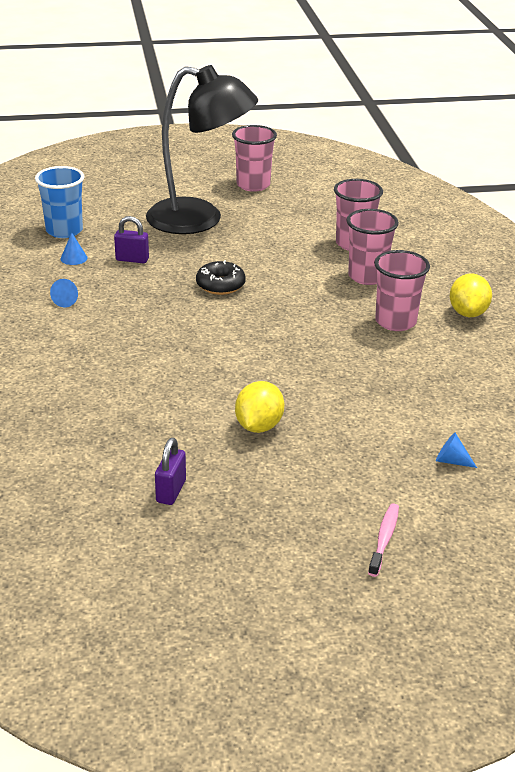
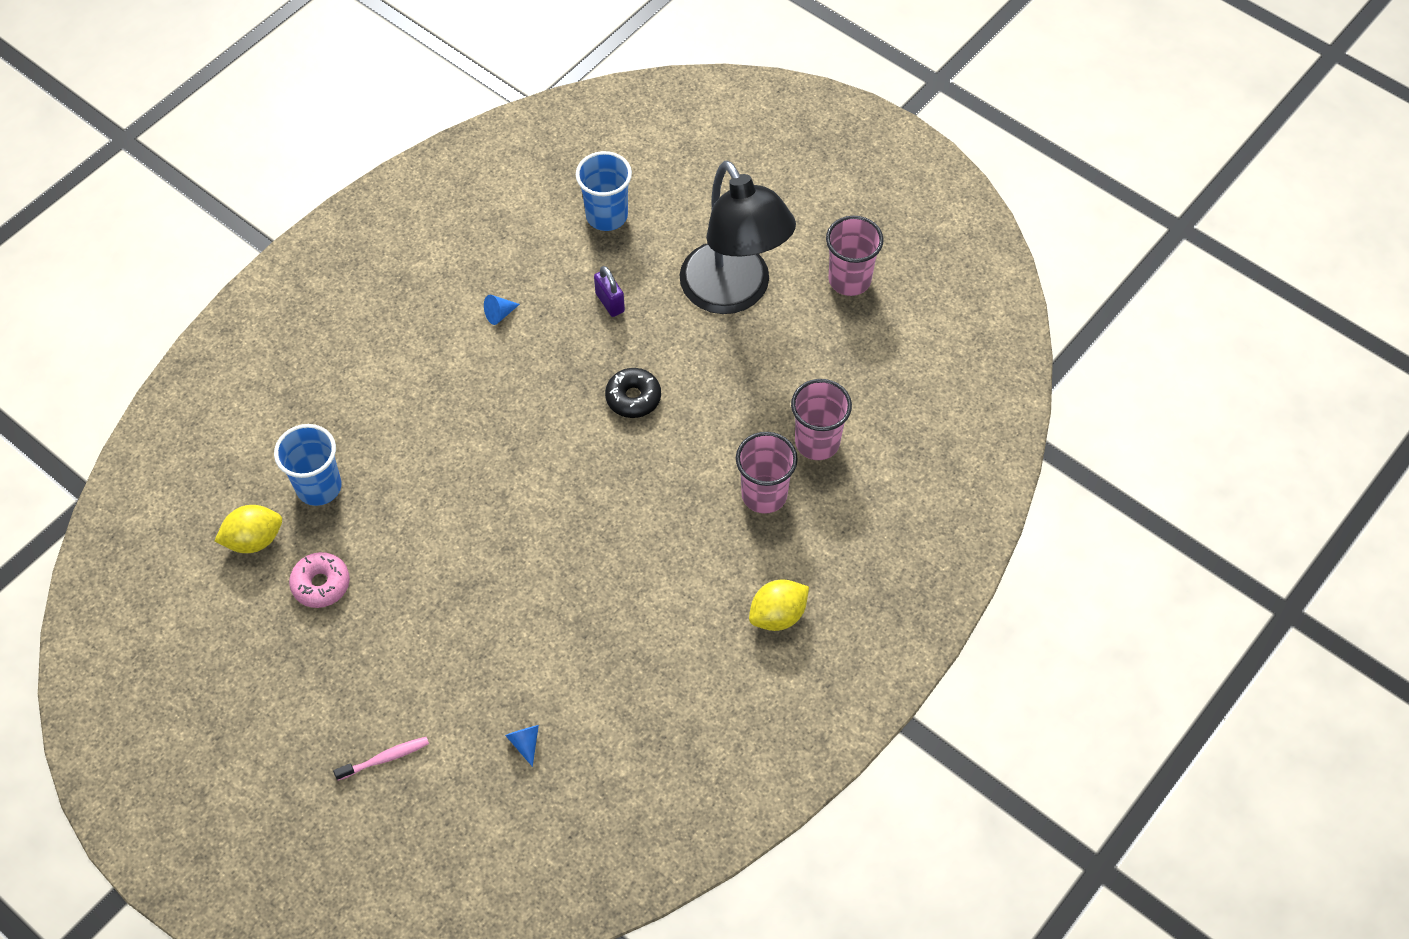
camera: 50 degrees right, 25 degrees up
(73, 258) = (569, 261): blue cone -> none
(78, 447) = (319, 487): none -> blue cup
(171, 491) = (321, 584): purple padlock -> pink donut
(259, 426) = (451, 580): yellow lemon -> yellow lemon (254, 540)
(395, 322) = (704, 569): pink cup -> none

